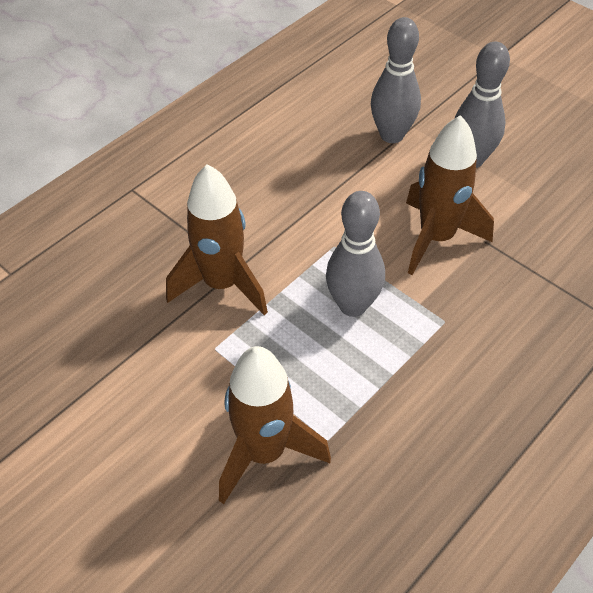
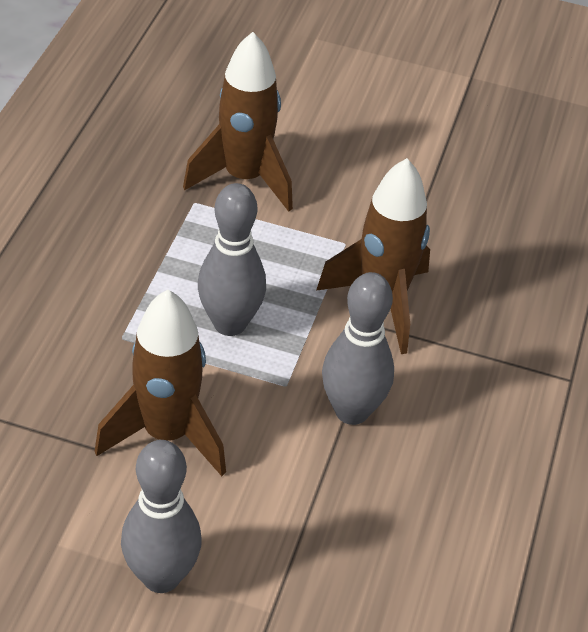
camera: 150 degrees right, 5 degrees down
(392, 135) = (295, 581): grey bowling pin -> grey bowling pin (352, 411)

